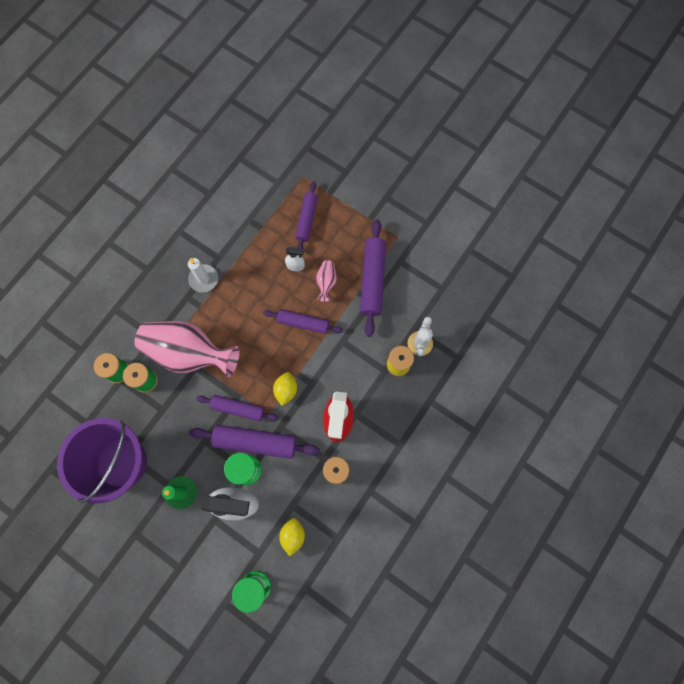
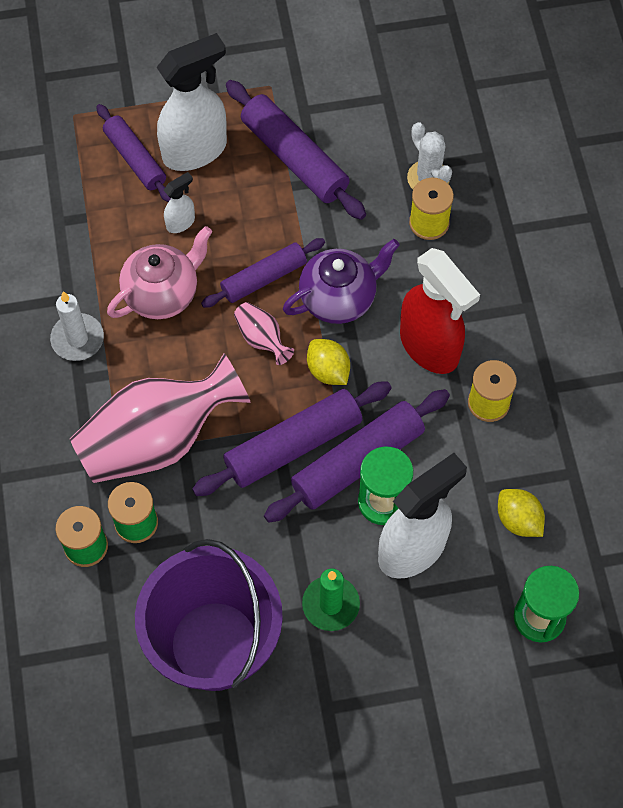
camera: 45 degrees left, 10 degrees down
(238, 408) = (293, 445): purple rolling pin -> purple rolling pin, size x1.52
(256, 291) = (162, 293): none -> pink teapot
(324, 362) = (339, 298): none -> purple teapot
(326, 282) = (240, 208): pink vase -> pink vase (262, 339)
(335, 238) = (195, 150): none -> white spray bottle

